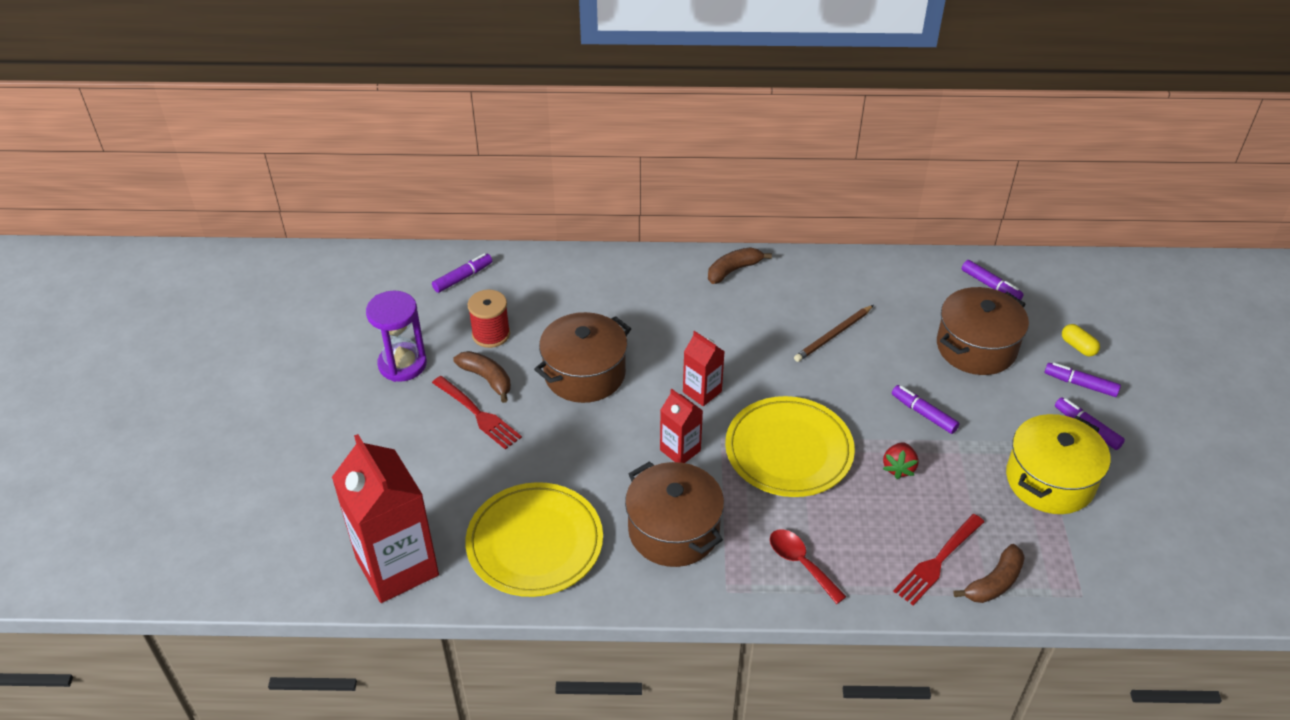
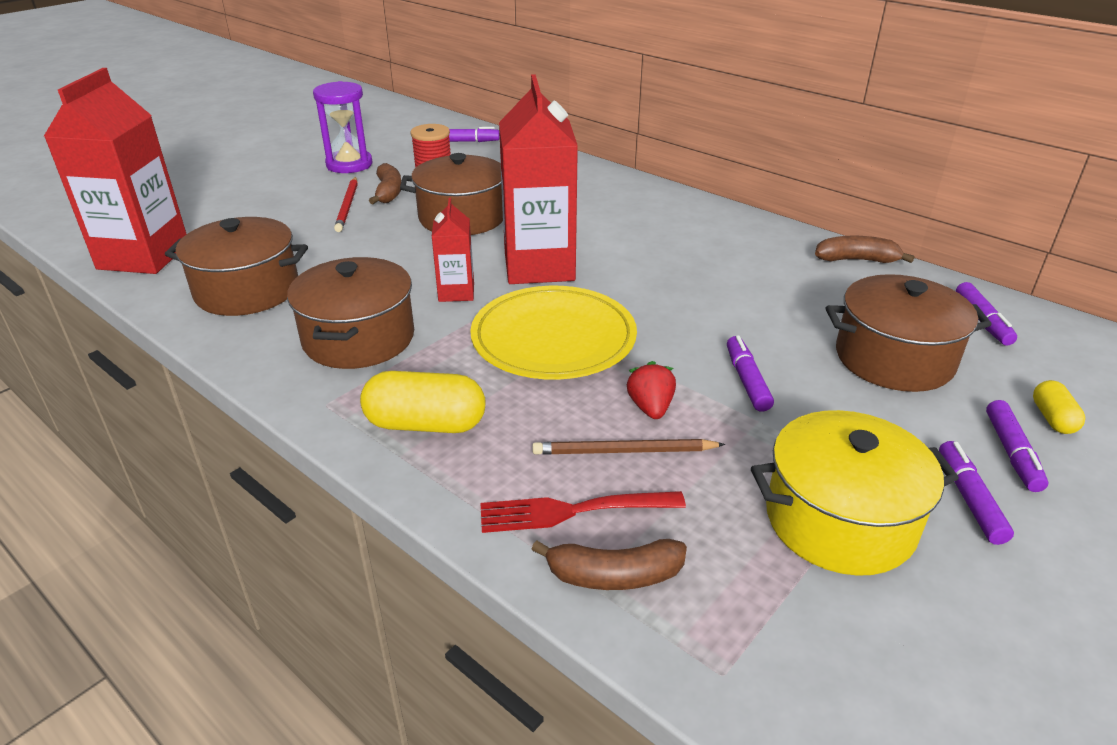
camera: 40 degrees right, 10 degrees down
(477, 414) = (347, 206): red fork -> red pencil
(535, 543) = (247, 290): yellow plate -> brown pot
(702, 392) = (539, 266): red carton -> red carton, size x2.00
(733, 270) = (693, 210): brown banana -> brown banana (857, 260)
(801, 563) = (425, 424): red spoon -> yellow capsule
(833, 335) = (729, 283): brown pencil -> brown pencil (623, 451)
(898, 468) = (650, 408): red strawberry -> red strawberry turned 120 degrees clockwise
(1080, 384) = (1012, 453): purple marker -> purple marker turned 150 degrees counterclockwise

